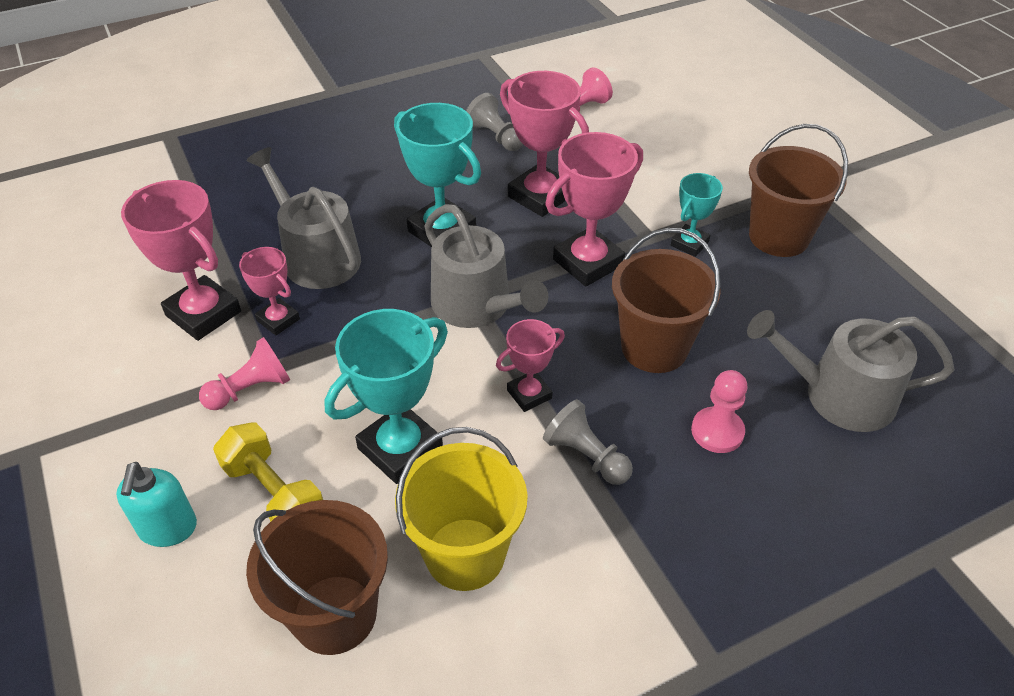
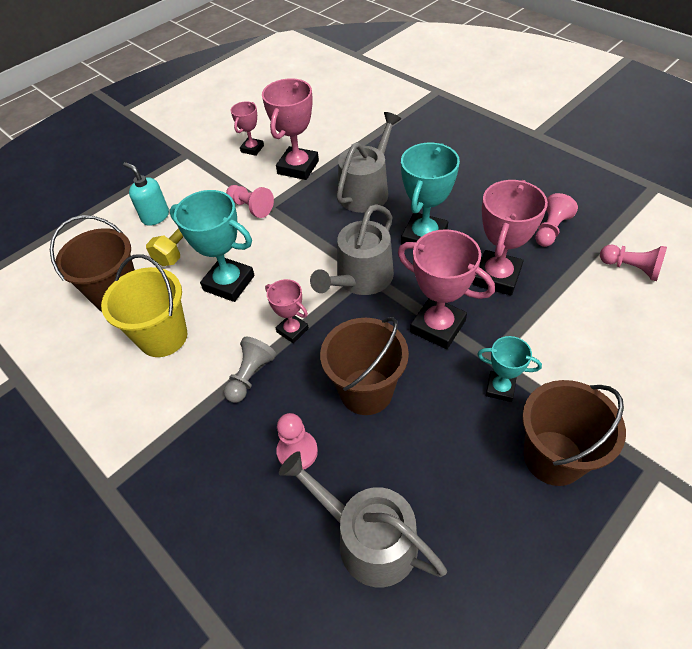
camera: 75 degrees right, 5 degrees up
(168, 528) = (155, 216): turquoise soap dispenser -> turquoise soap dispenser turned 60 degrees clockwise
(278, 320) = (306, 196): pink trophy -> pink trophy (252, 149)
(496, 137) = (550, 230): grey pawn -> pink pawn
(838, 395) = (368, 538): grey watering can -> grey watering can turned 45 degrees counterclockwise

